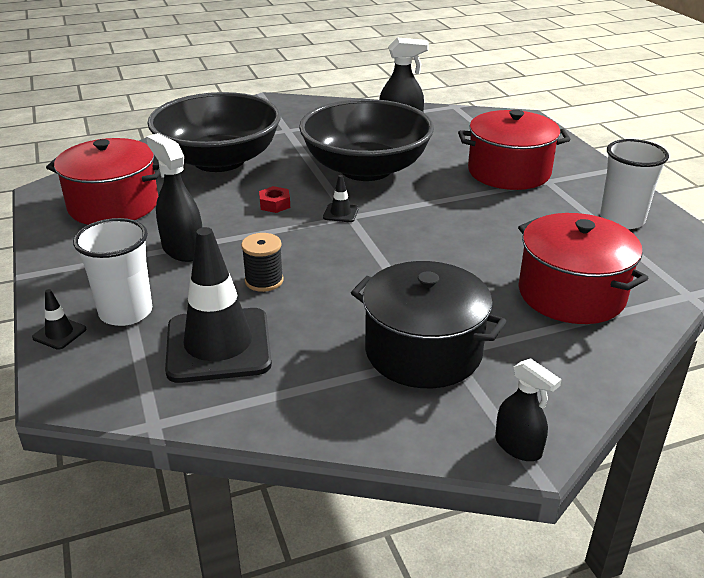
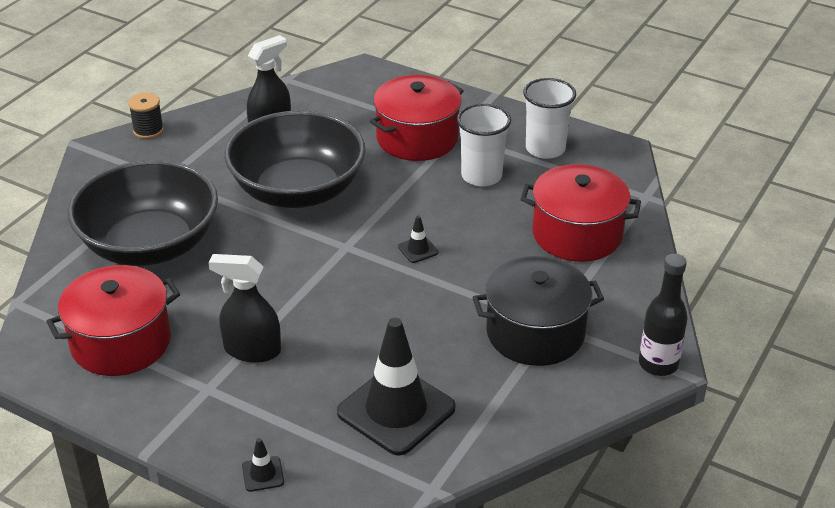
camera: 40 degrees left, 5 degrees up
(126, 312) = (288, 427): white cup -> white cup (481, 176)
(264, 281) = (357, 341): black spool -> black spool (148, 130)
(275, 204) = (268, 266): red nut -> none
(340, 213) = (335, 247): black traffic cone -> black traffic cone (418, 250)
(518, 447) = (658, 364): black spray bottle -> black bottle

